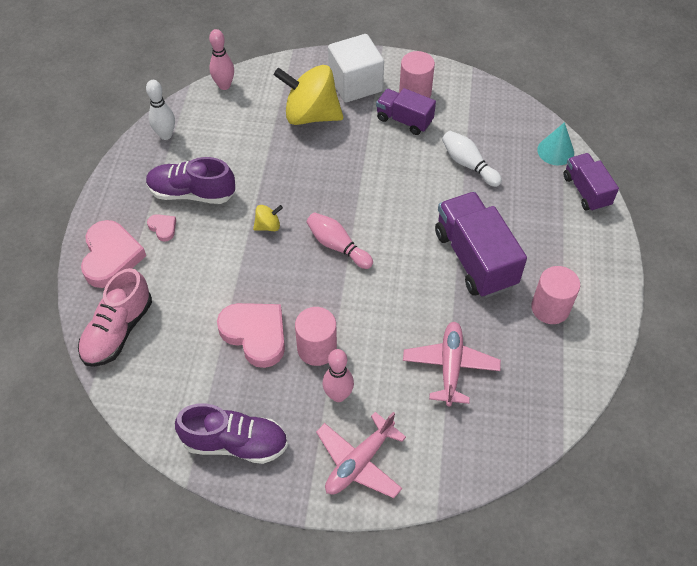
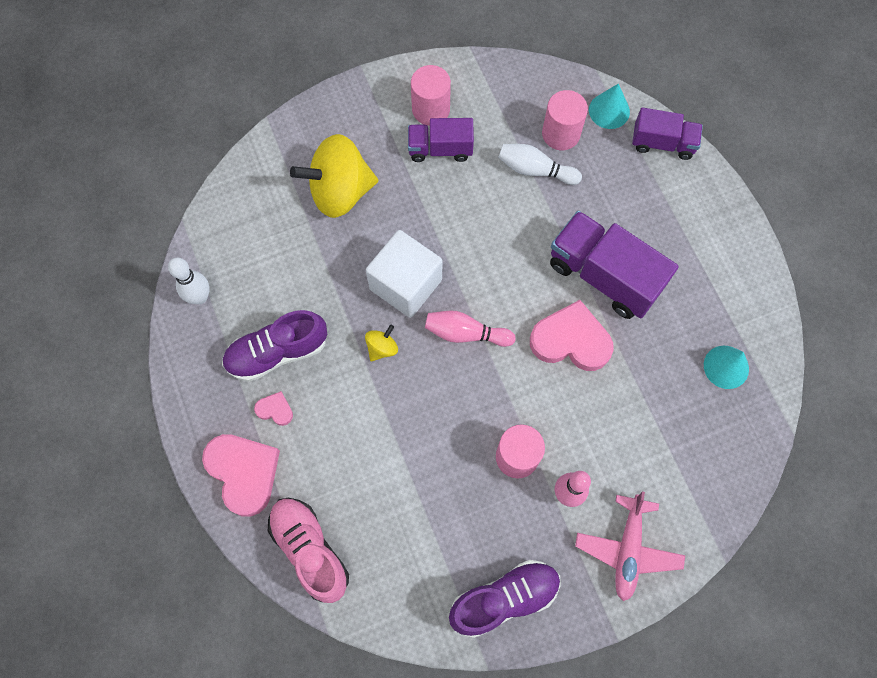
camera: 30 degrees left, 15 degrees up
(118, 330) = (310, 550): pink shoe -> pink shoe turned 150 degrees clockwise
(224, 85) = (222, 202): pink bowling pin -> none
(255, 334) = (449, 476): pink heart -> pink heart (571, 340)
(355, 84) = (362, 129): white cube -> white cube (405, 284)
(450, 366) = (649, 405): pink plane -> none
(535, 372) = (726, 367): none -> turquoise cone
(550, 308) = (702, 292): pink cylinder -> pink cylinder (561, 134)
(586, 191) = (662, 143): purple truck -> purple truck turned 150 degrees clockwise

